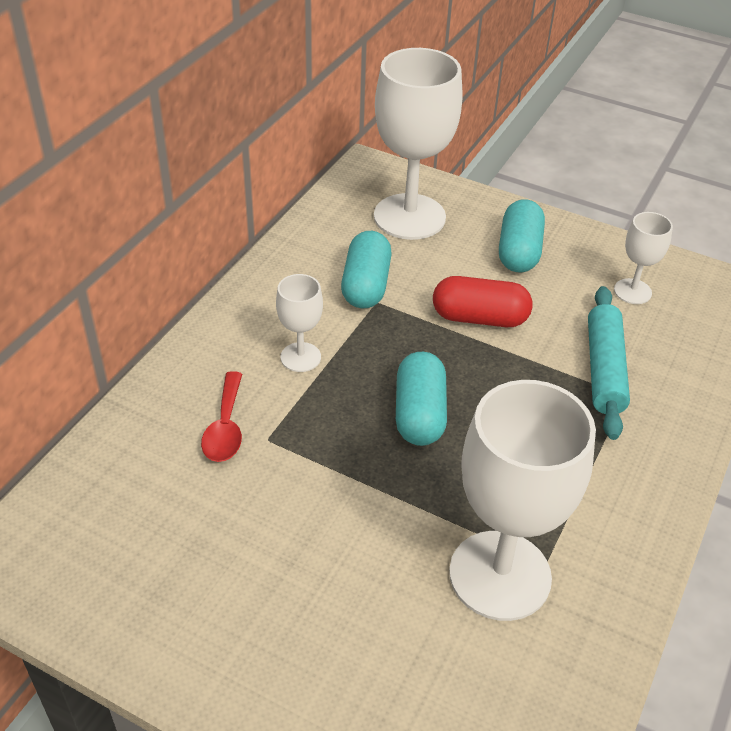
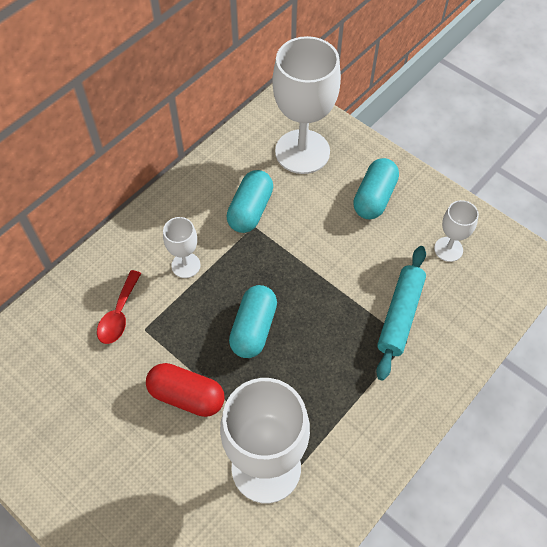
camera: 15 degrees right, 15 degrees up
(479, 318) = (324, 254): red capsule -> red capsule (186, 396)

